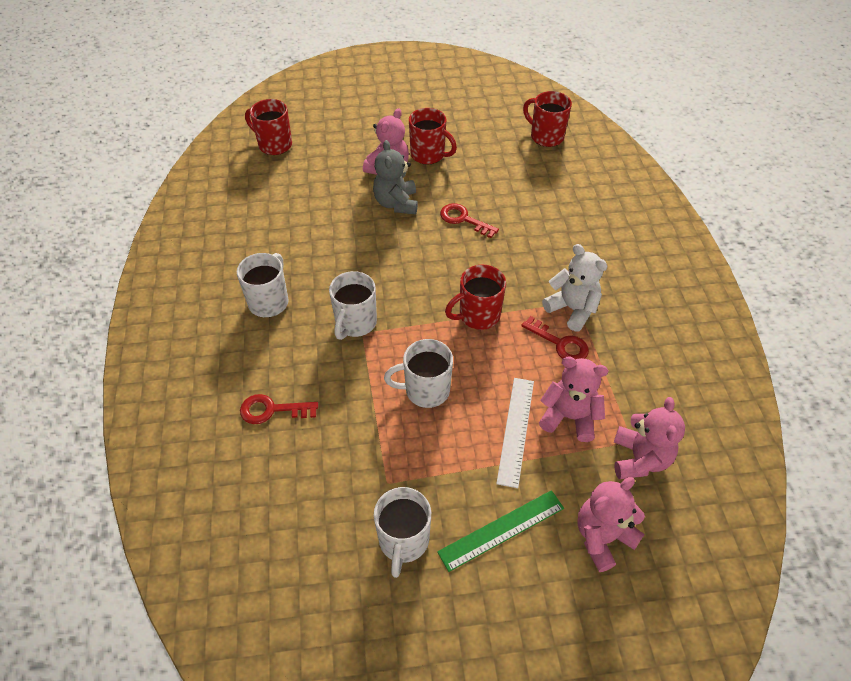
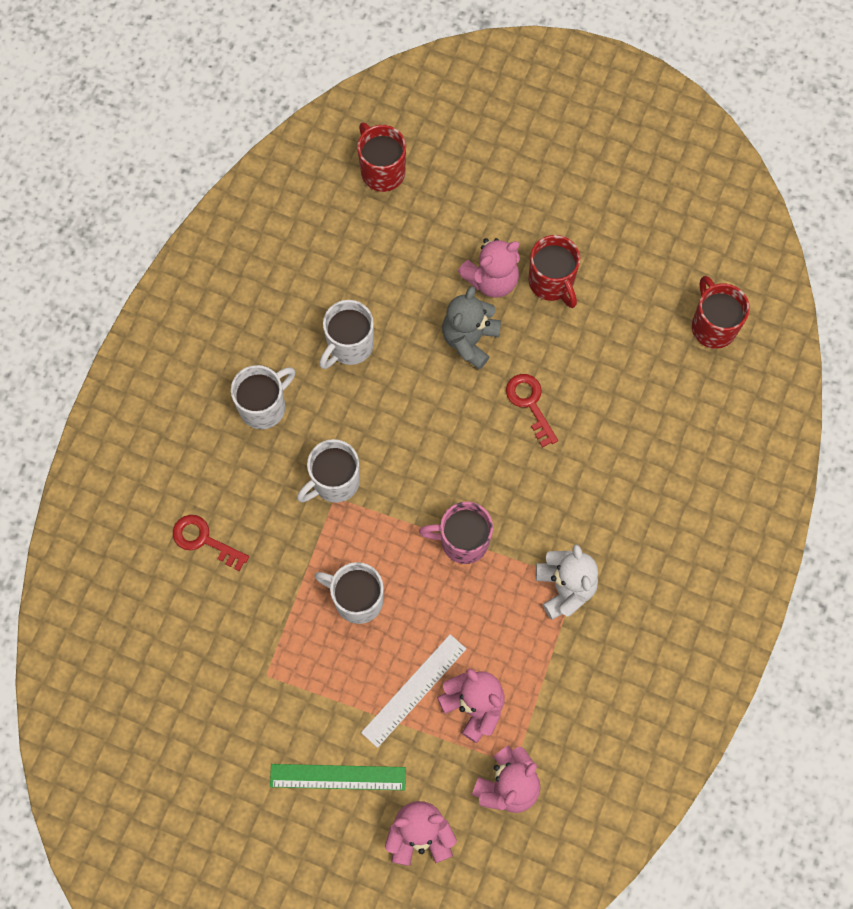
camera: 30 degrees right, 20 degrees up
(403, 541) = (248, 738): white mug -> white mug (349, 345)
(478, 315) = (462, 541): red mug -> pink mug
(560, 343) = (523, 621): red key -> none

